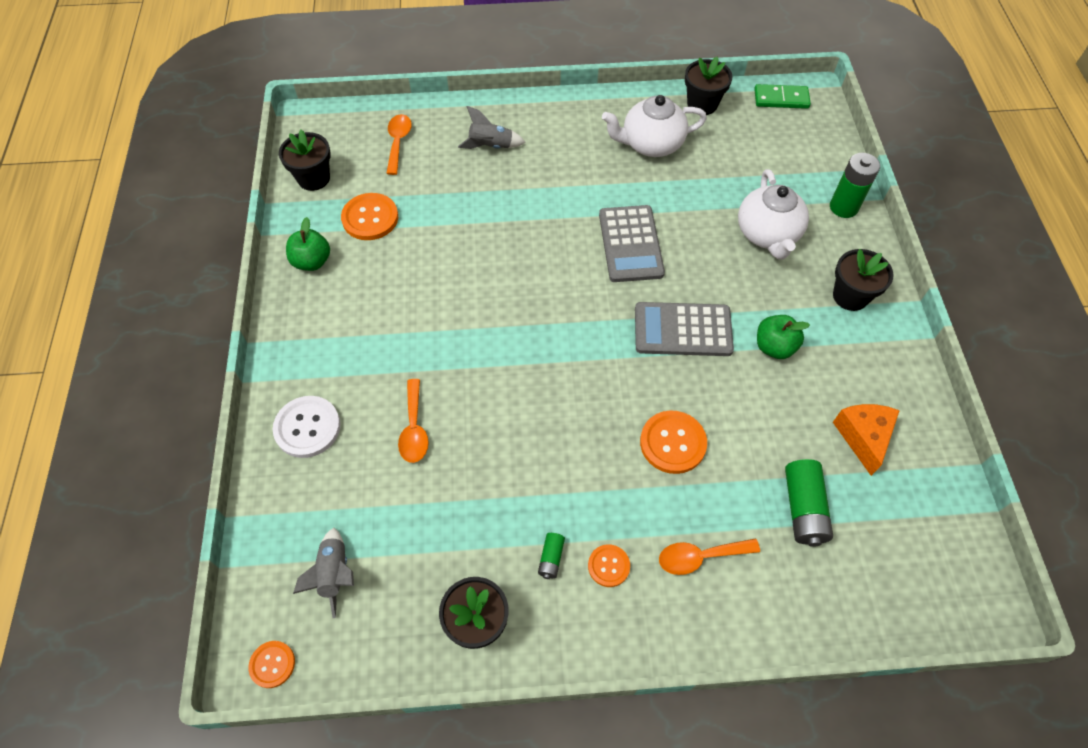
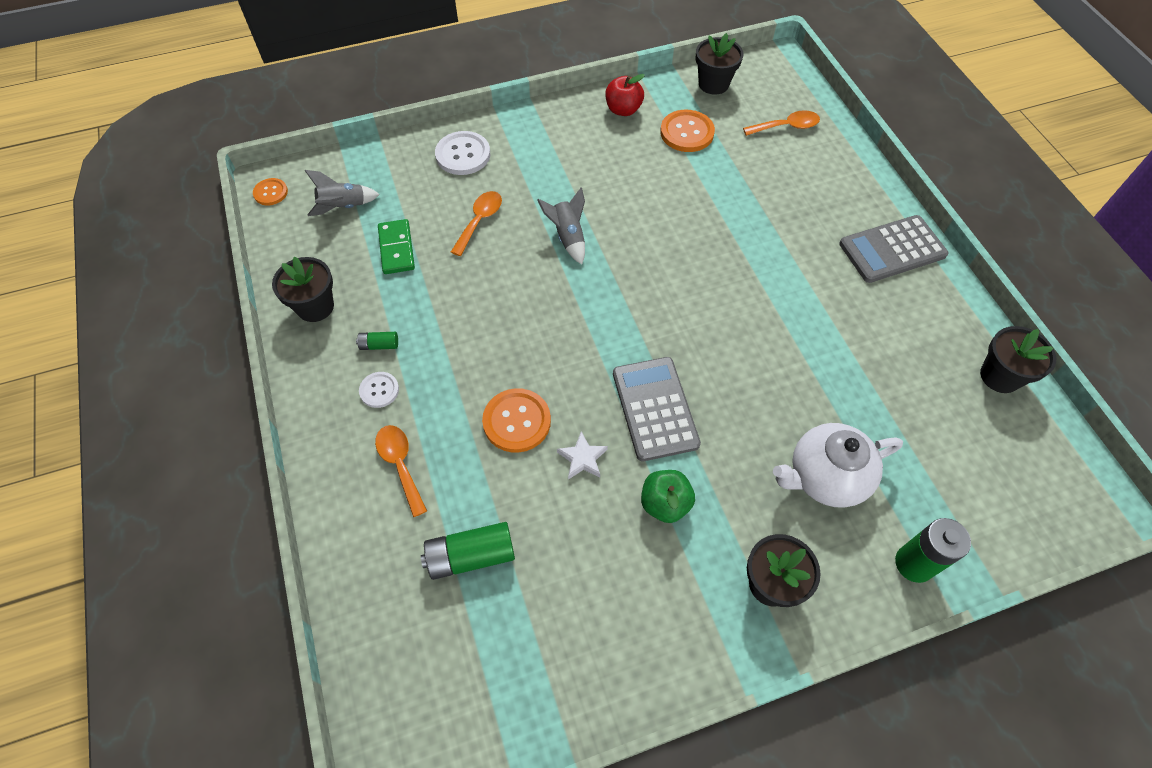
camera: 75 degrees right, 0 degrees up
(312, 261) = (623, 110): green apple -> red apple
(414, 429) = (479, 221): orange spoon -> orange spoon turned 135 degrees clockwise
(491, 146) = (820, 196): grey rocket -> grey rocket (568, 237)
(608, 566) = (379, 390): orange button -> white button
(630, 244) = (748, 341): grey calculator -> grey calculator (892, 250)
(651, 144) = (903, 334): white teapot -> none
(721, 397) = (582, 458): none -> white star
(781, 99) = (1067, 466): green domino -> green domino (397, 248)
(863, 437) = (574, 614): orange cheese -> none

